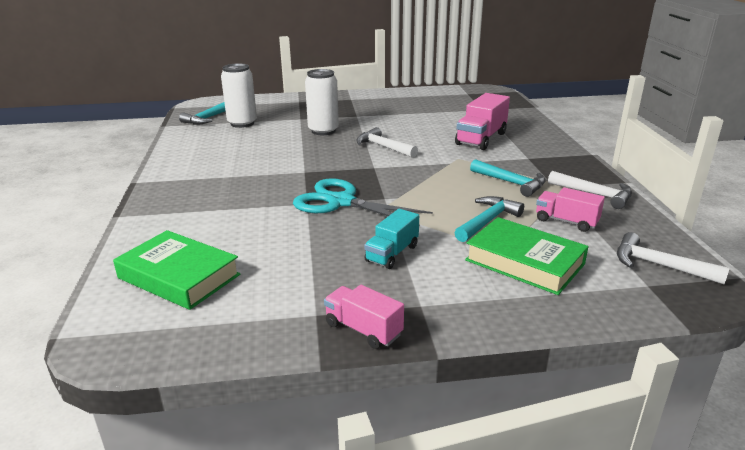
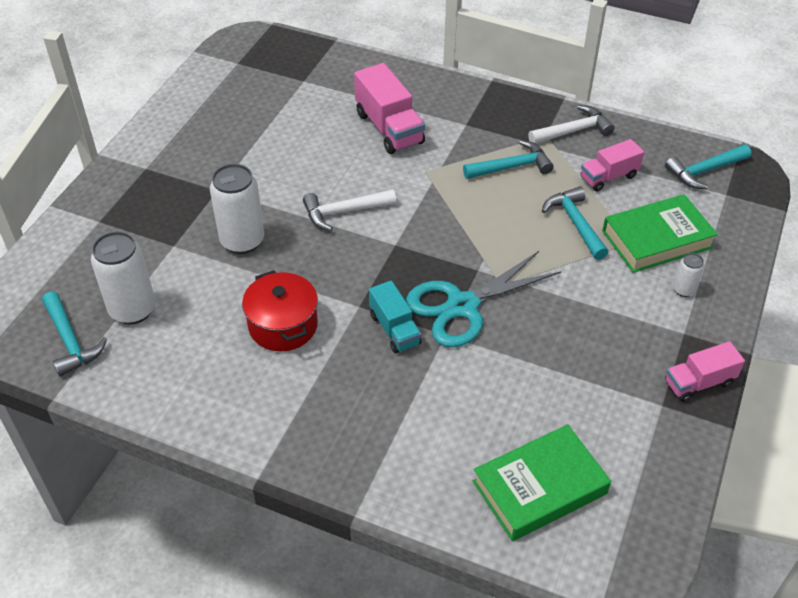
camera: 60 degrees left, 20 degrees up
(265, 157) = (283, 325): none -> red pot
(392, 253) = (592, 314): turquoise truck -> turquoise truck (394, 329)
(477, 292) = (683, 290): none -> white can
(658, 265) = (704, 171): white hammer -> turquoise hammer

